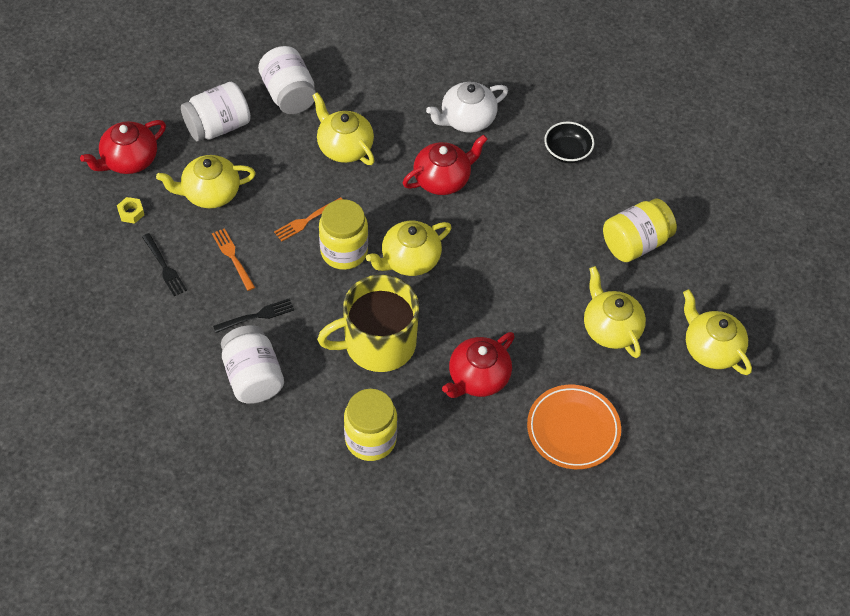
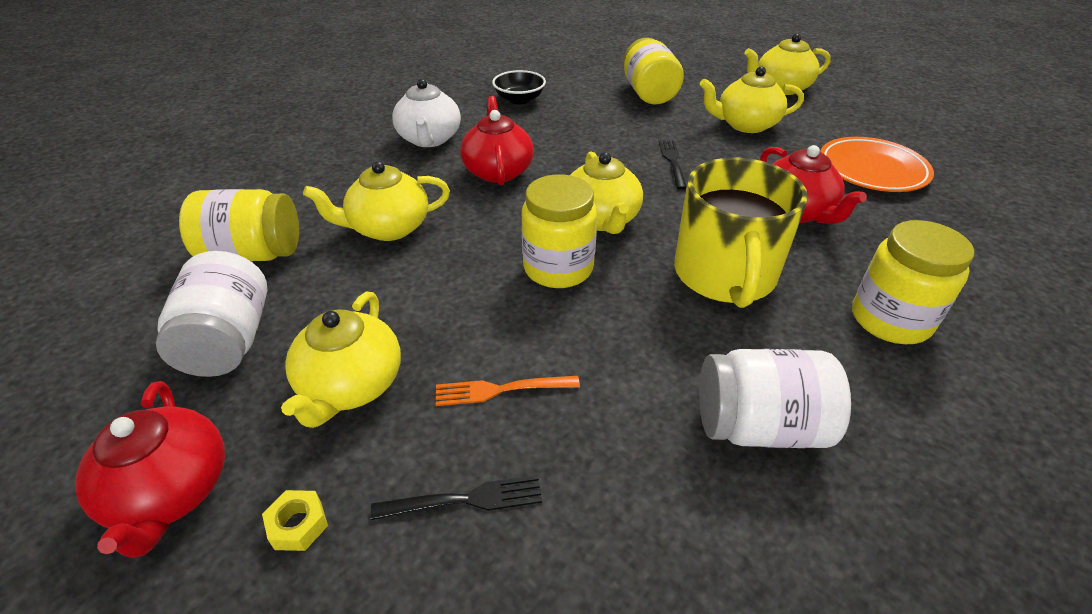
camera: 65 degrees left, 15 degrees down
(257, 316) = (634, 389): black fork -> black fork (672, 162)
(288, 94) = (253, 254): white jar -> yellow jar
(307, 220) = (483, 289): orange fork -> none

